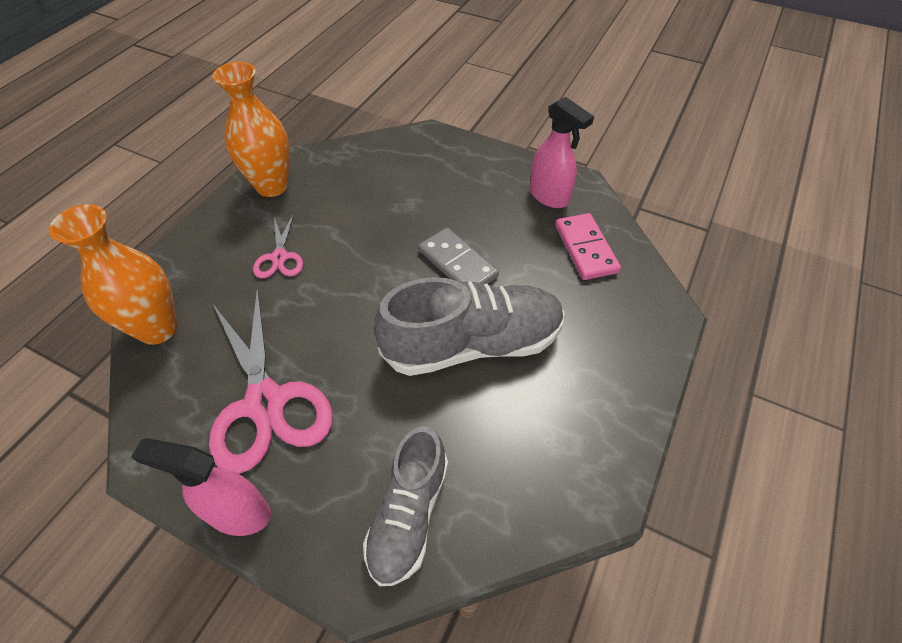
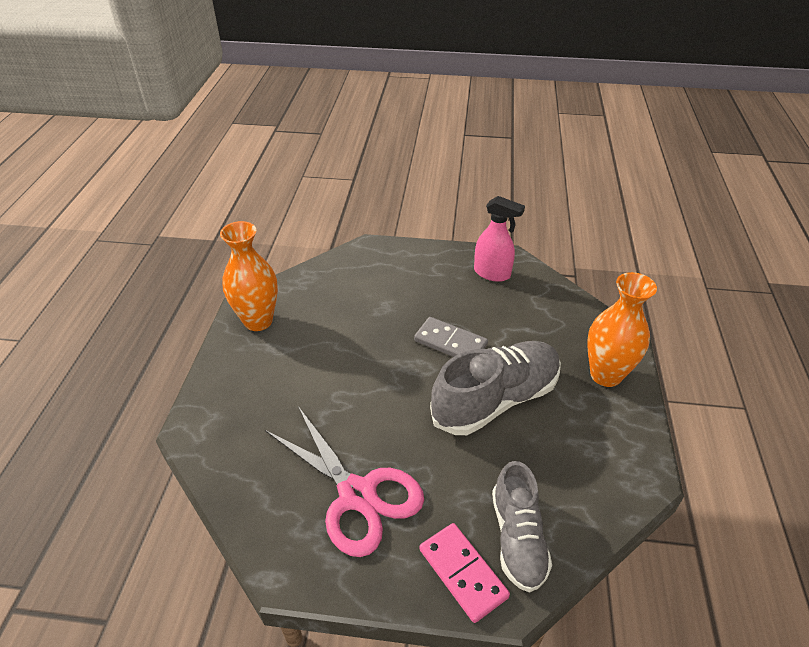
camera: 20 degrees left, 10 degrees down
(157, 328) = (225, 465): orange vase -> orange vase (605, 375)
(238, 513) = (385, 584): pink spray bottle -> none
(279, 257) = (300, 377): pink scissors -> none
(585, 249) = (540, 306): pink domino -> pink domino (463, 573)

